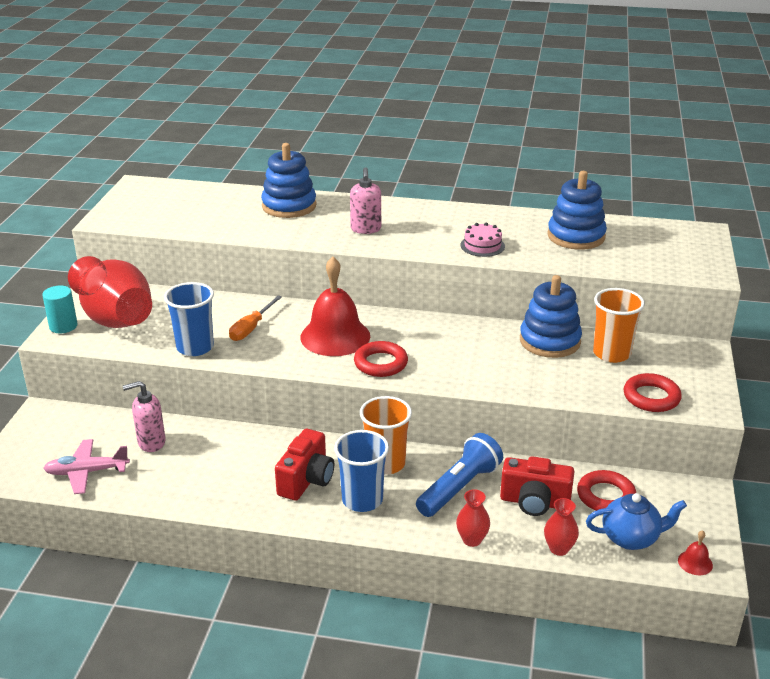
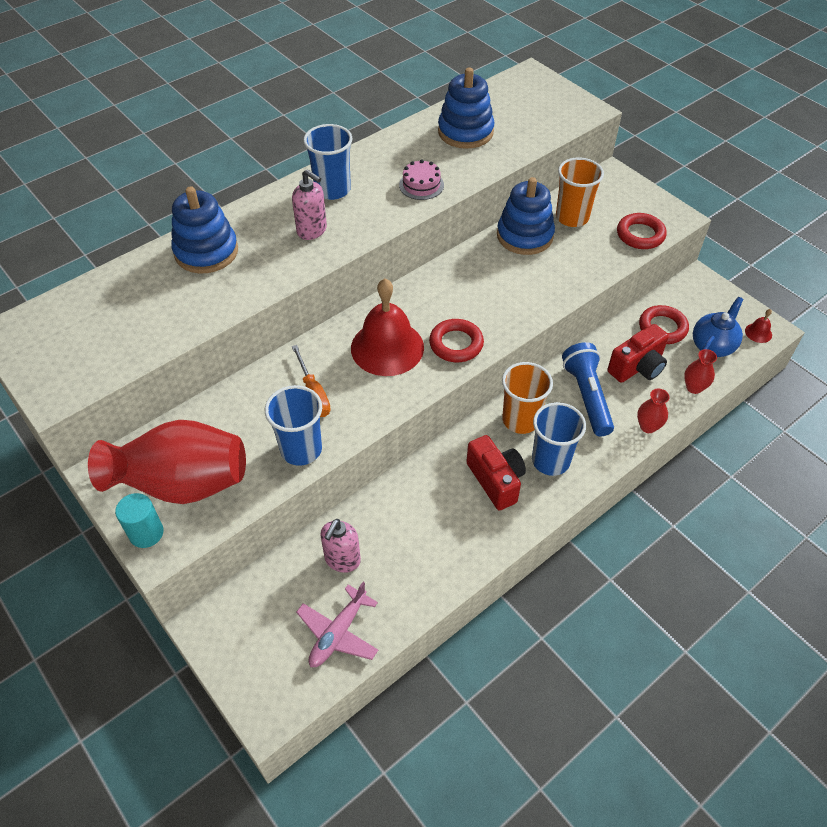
camera: 50 degrees left, 20 degrees up
(419, 218) = (332, 190): none -> blue cup

